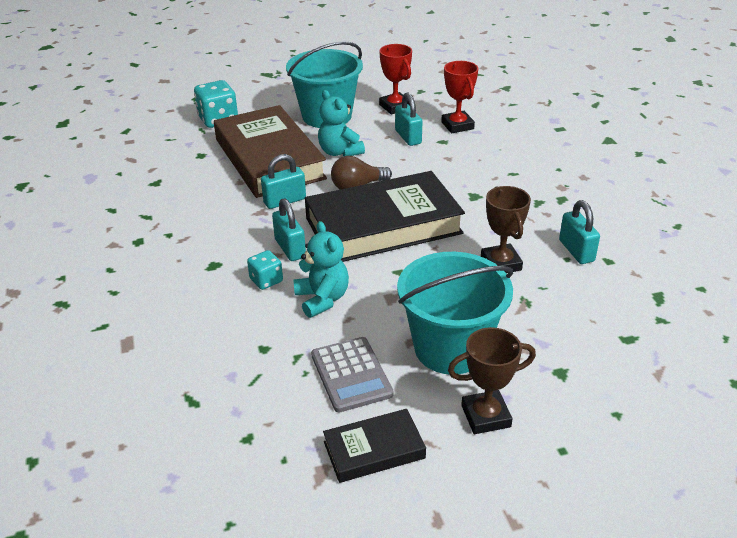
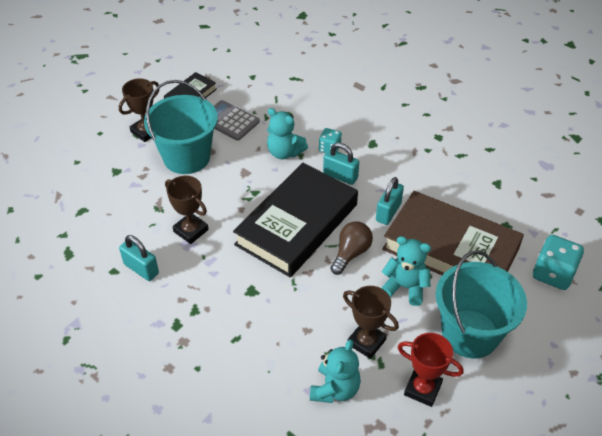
camera: 145 degrees right, 10 degrees up
(408, 137) = (366, 342): turquoise padlock -> brown trophy
(457, 125) = (335, 389): red trophy -> turquoise teddy bear

